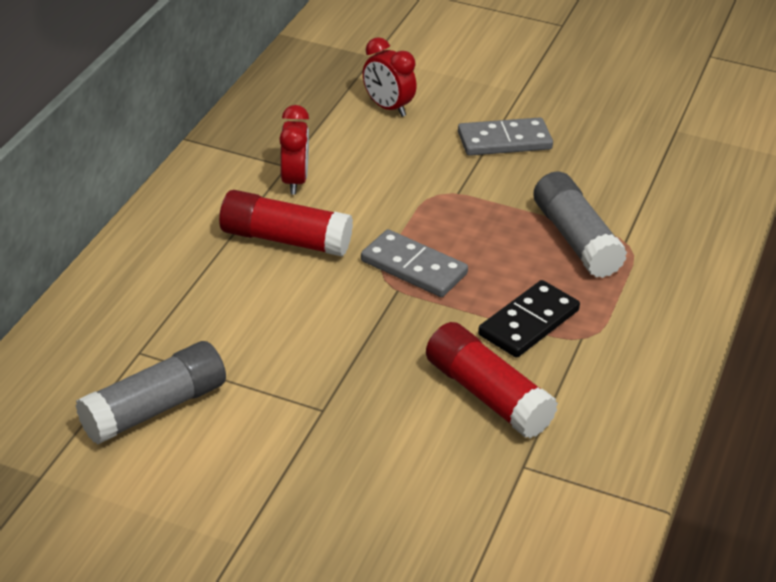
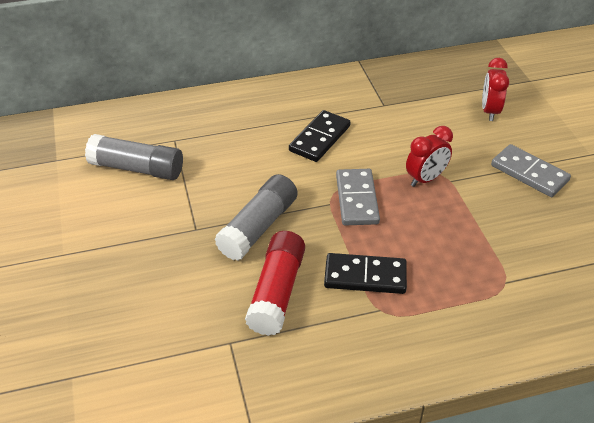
camera: 55 degrees right, 5 degrees up
(285, 239) = (320, 138): red glue stick -> black domino
(294, 181) = (374, 115): red clock -> red clock (425, 179)
(575, 239) = (475, 256): grey glue stick -> grey glue stick (258, 227)

